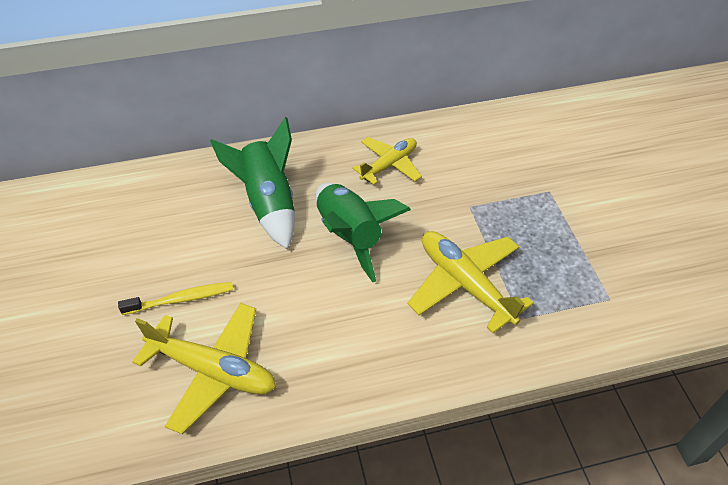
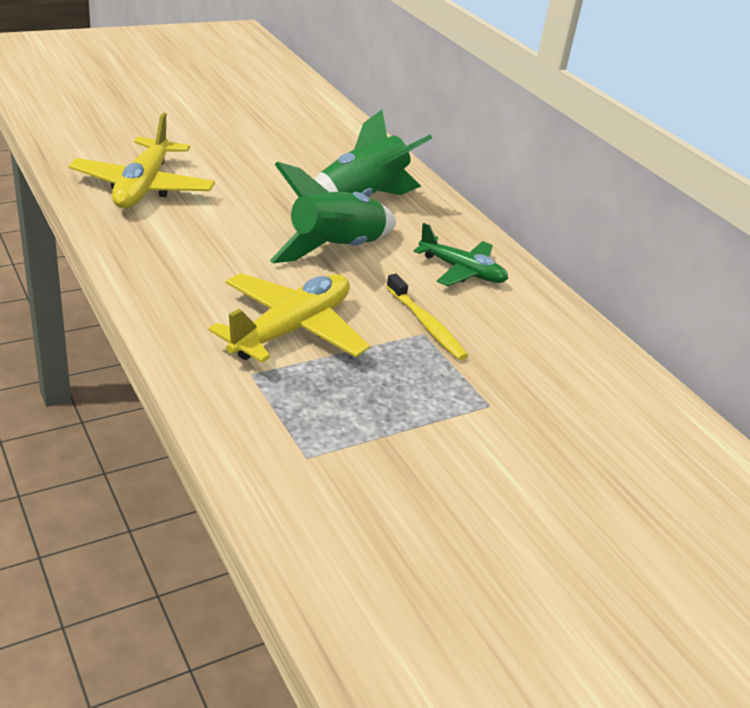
camera: 70 degrees right, 15 degrees down
(181, 299) = (220, 166): yellow toothbrush -> yellow toothbrush (426, 324)
(389, 165) = (462, 271): yellow plane -> green plane

